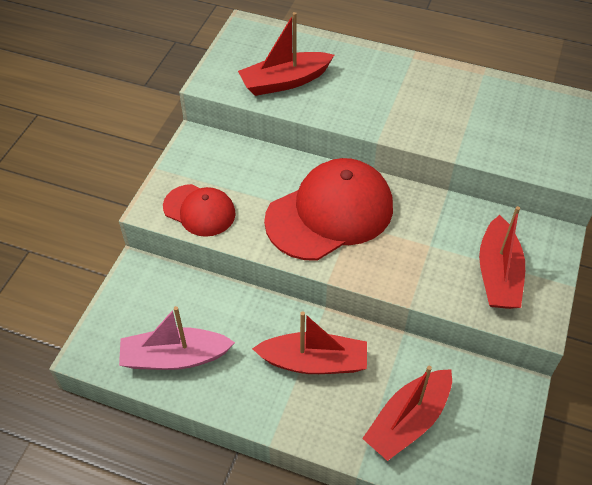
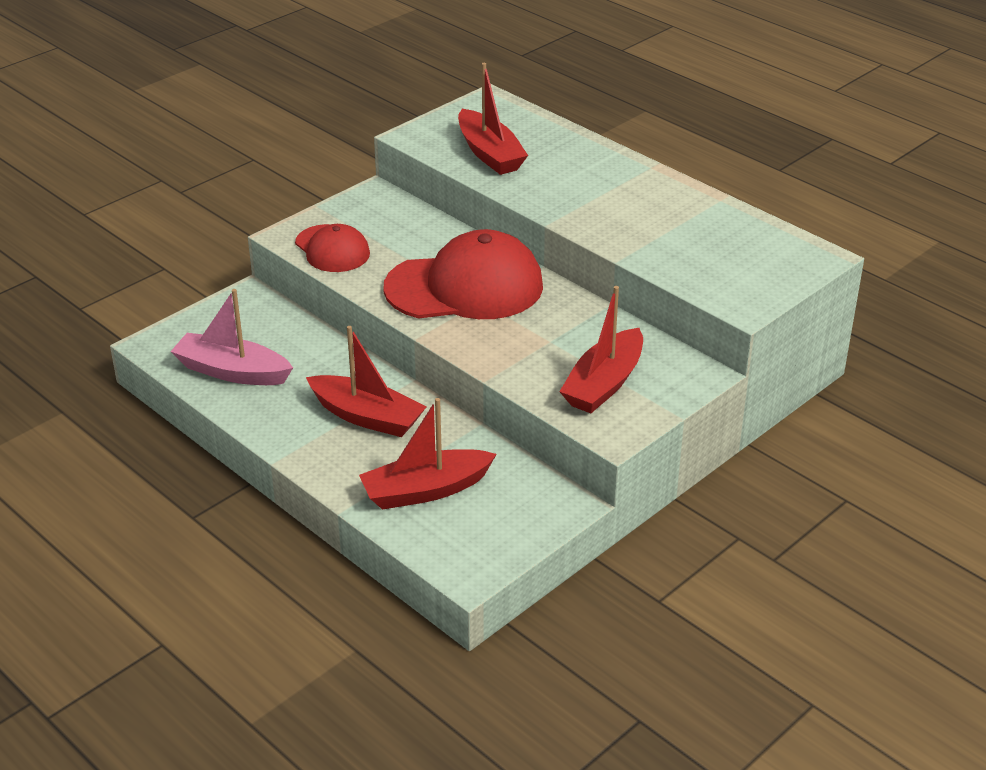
camera: 25 degrees right, 15 degrees down
(284, 82) = (490, 154): red boat -> red boat turned 120 degrees counterclockwise

